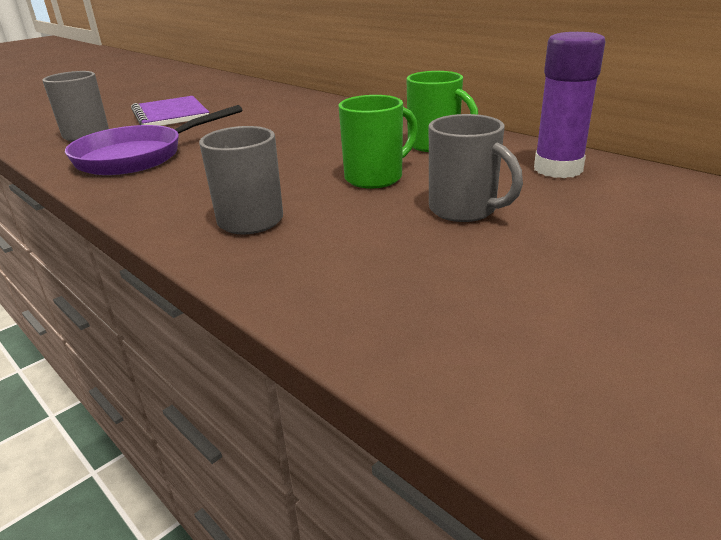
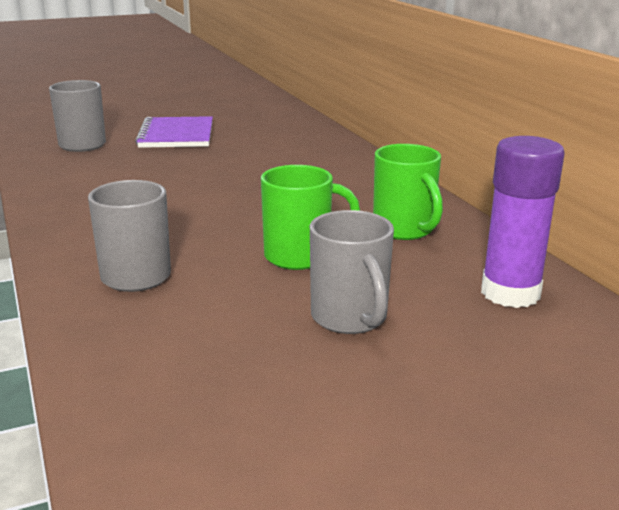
camera: 20 degrees right, 5 degrees down
(138, 156) = (104, 180): purple pan -> none

